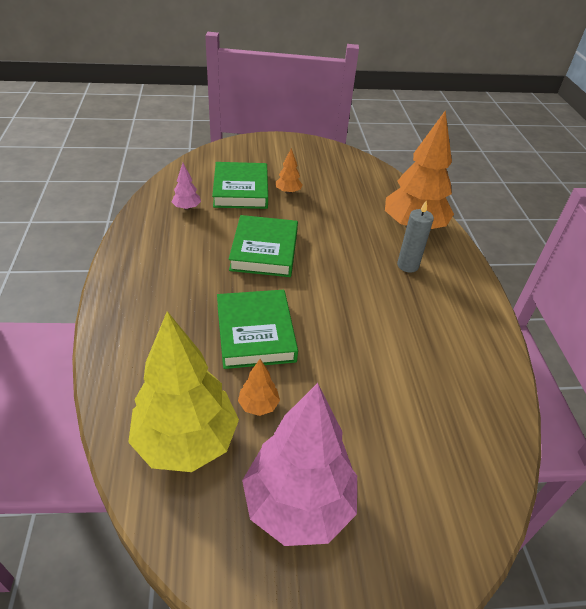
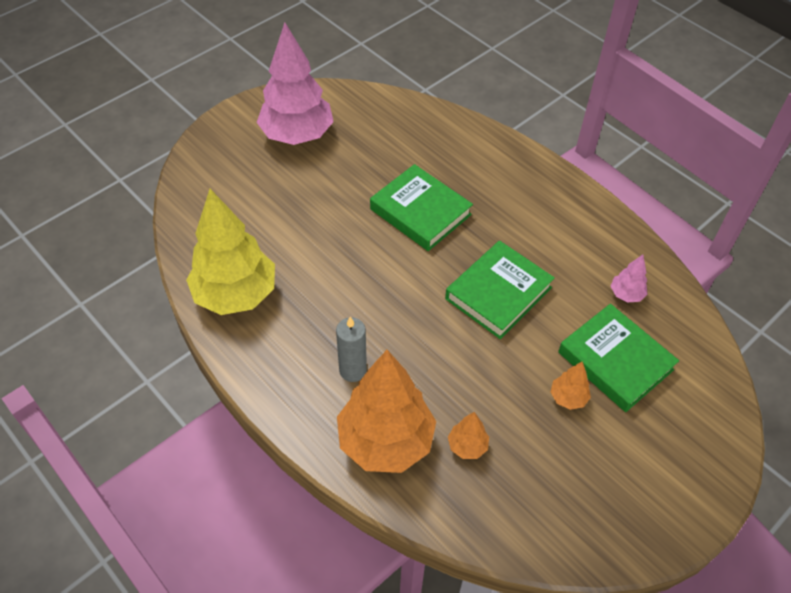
camera: 145 degrees right, 10 degrees up
(186, 441) = (388, 127): yellow tree -> yellow tree (235, 295)
(258, 405) = (367, 168): orange tree -> orange tree (467, 446)
(264, 250) = (498, 293): green book -> green book turned 75 degrees clockwise

